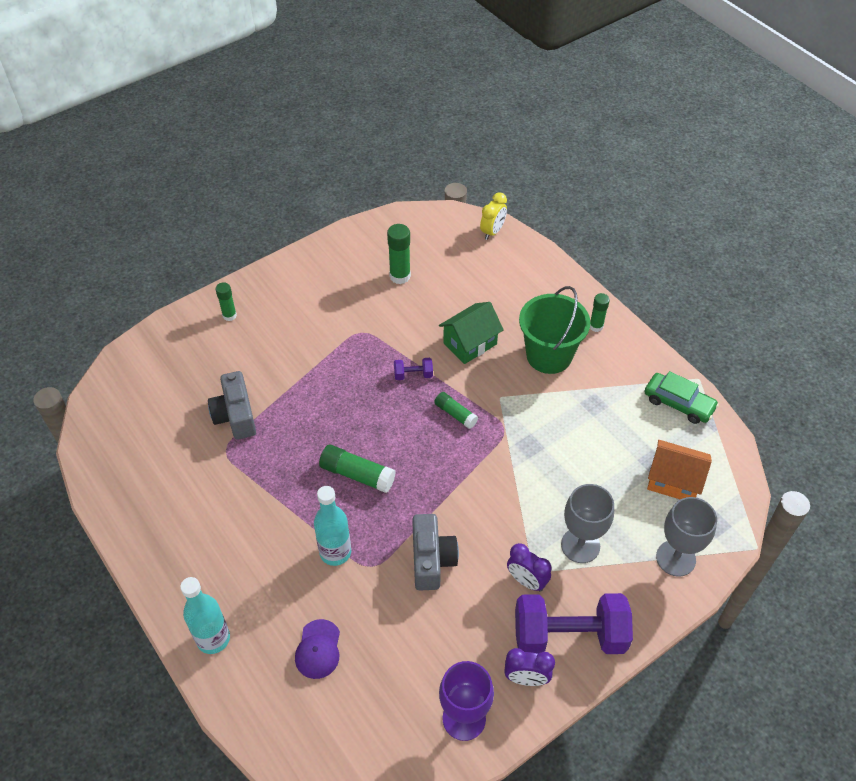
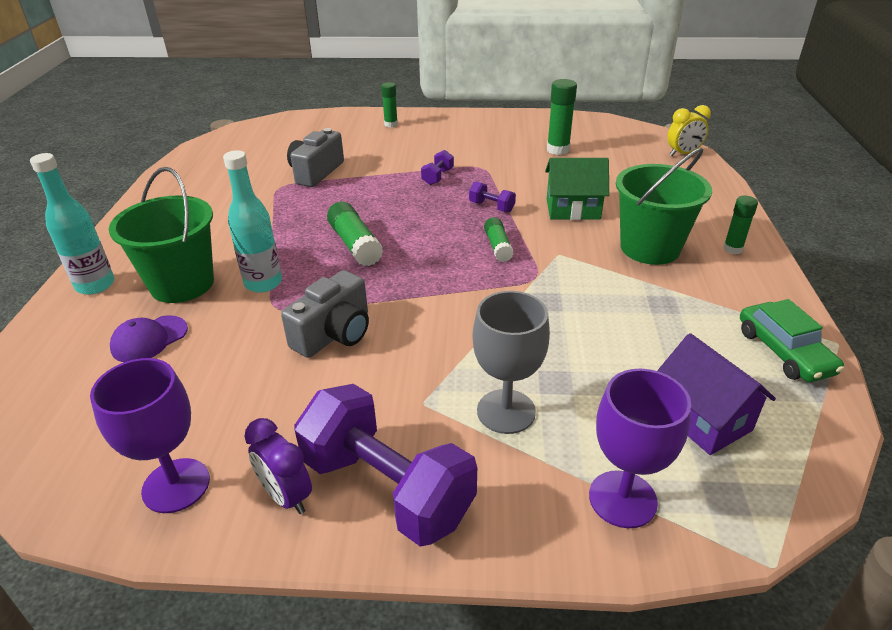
camera: 40 degrees right, 15 degrees down
(278, 593) = (182, 284): none -> green bucket
(340, 363) = (437, 177): none -> purple dumbbell
(526, 581) = (405, 406): purple clock -> none
(673, 481) = (702, 418): orange house -> purple house
(675, 558) = (622, 499): grey goblet -> purple goblet

